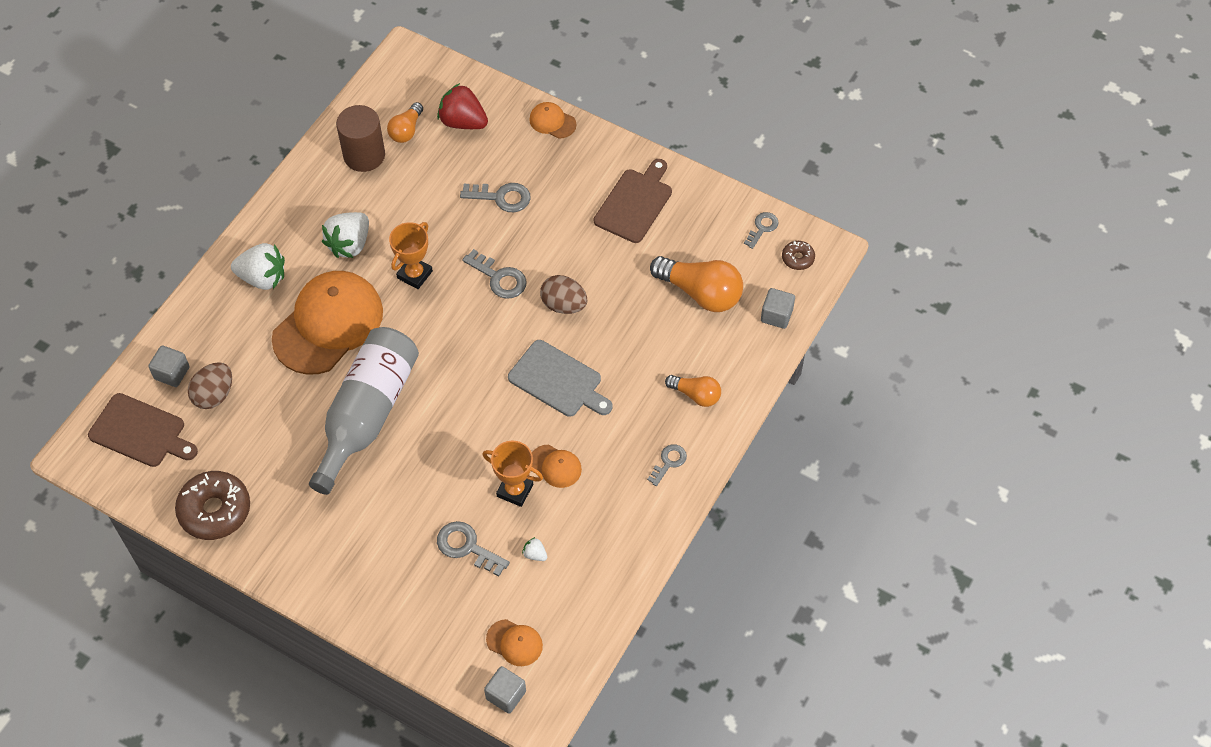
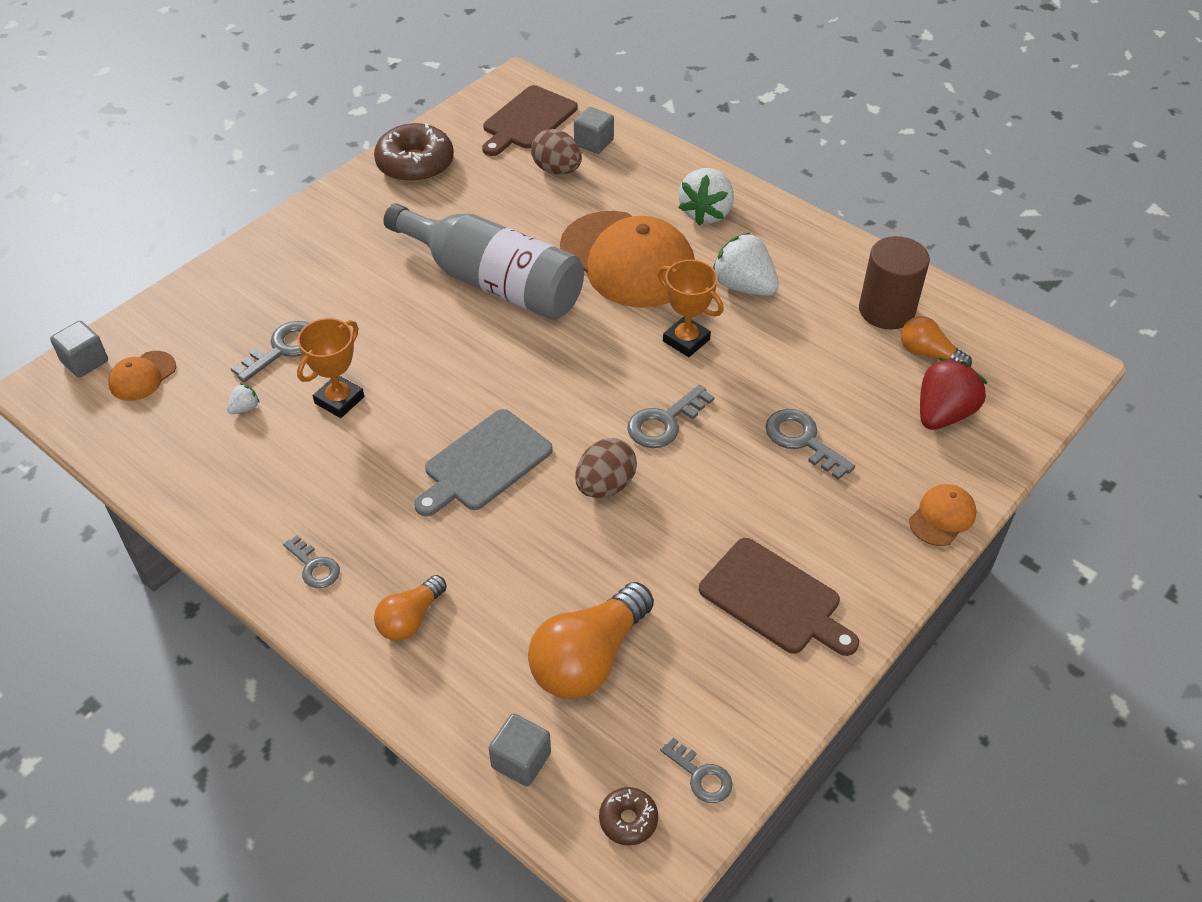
camera: 100 degrees right, 10 degrees down
(501, 197) = (802, 440): grey key -> grey key turned 120 degrees clockwise
(555, 466) = (357, 443): orange cap -> none

